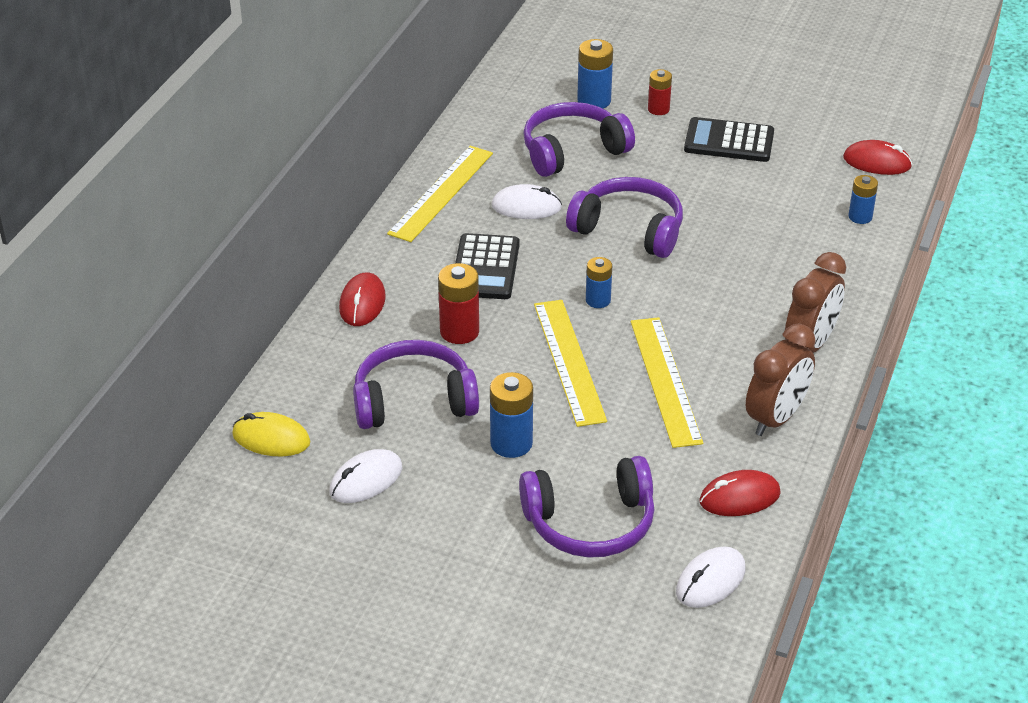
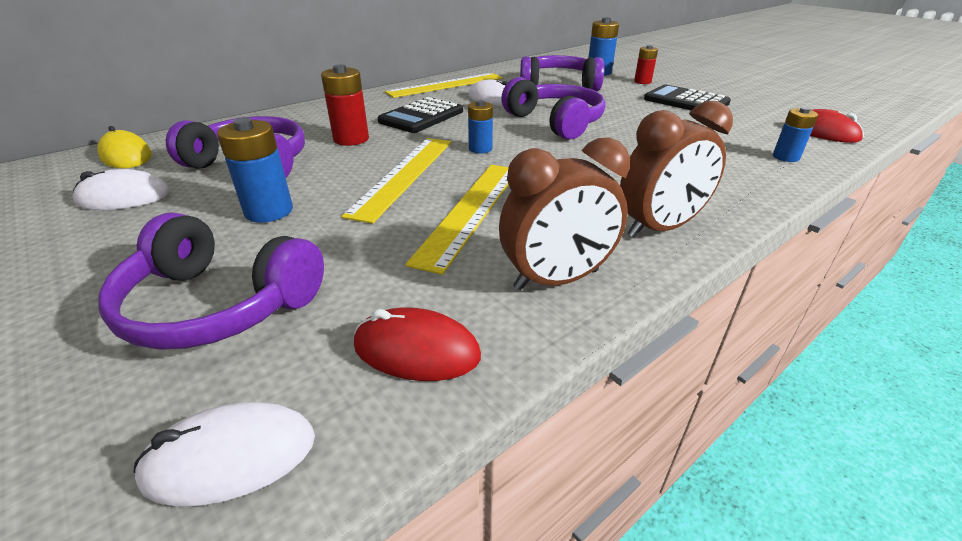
camera: 30 degrees right, 5 degrees down
(362, 303) = (315, 113): red mouse -> none

